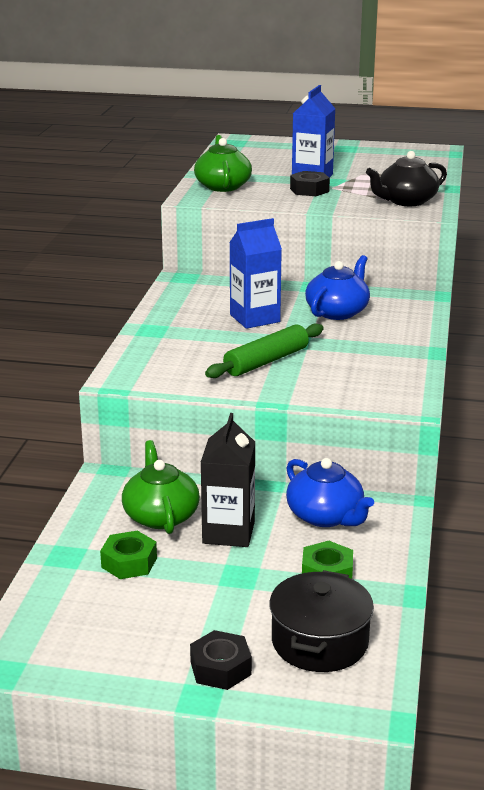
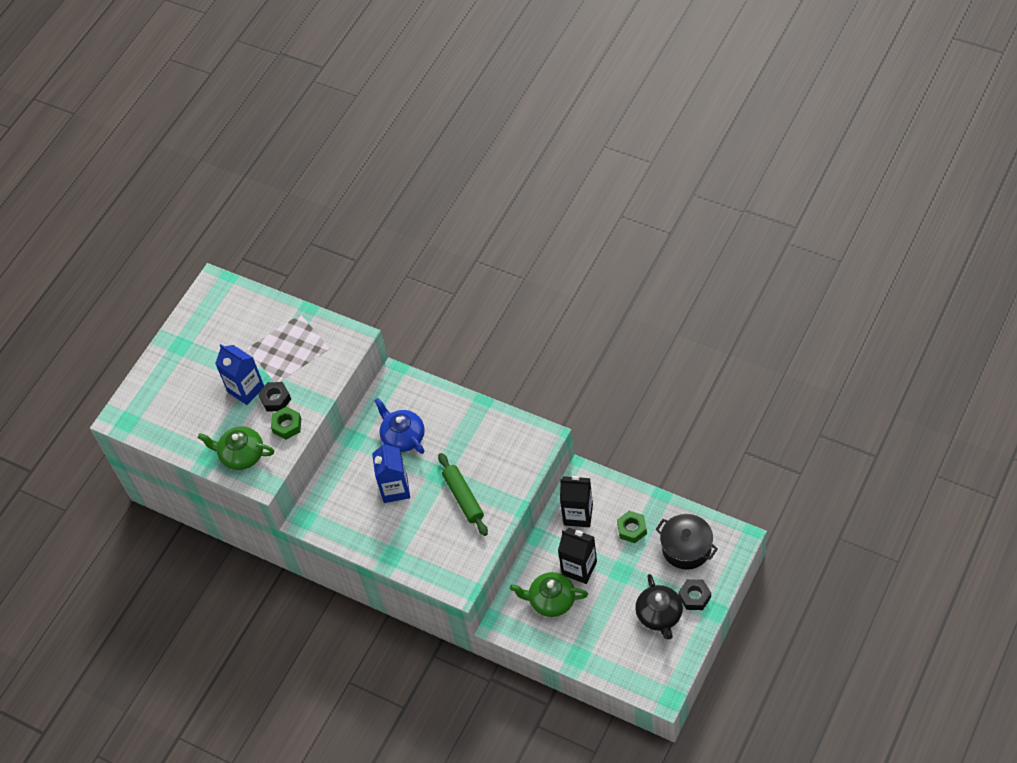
camera: 65 degrees left, 30 degrees up
(129, 562) = (593, 624): green nut -> green nut (287, 426)
(326, 516) = (578, 514): blue teapot -> black carton
(406, 201) = (326, 345): black teapot -> black teapot (659, 615)

